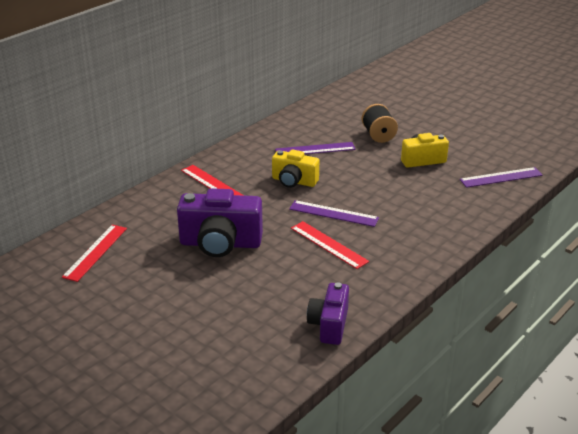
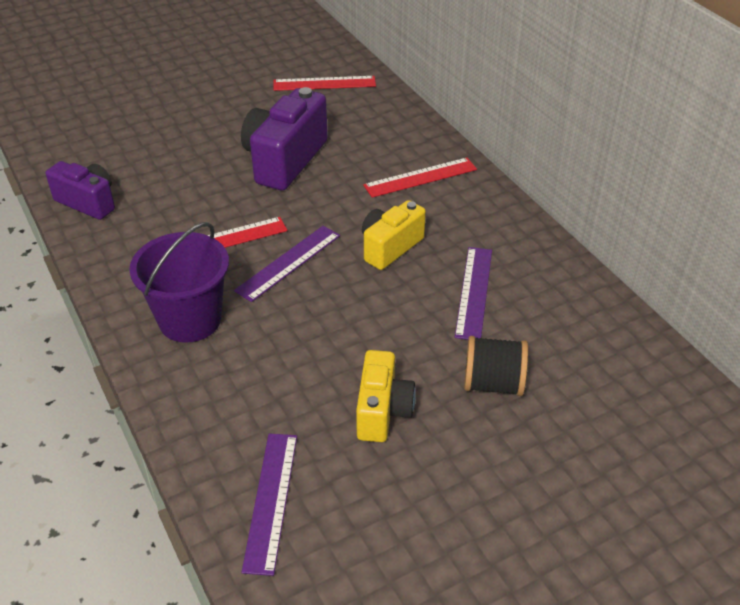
camera: 110 degrees right, 10 degrees up
(95, 252) = (324, 83): red ruler -> red ruler turned 45 degrees counterclockwise
(411, 235) = (190, 320): none -> purple bucket

